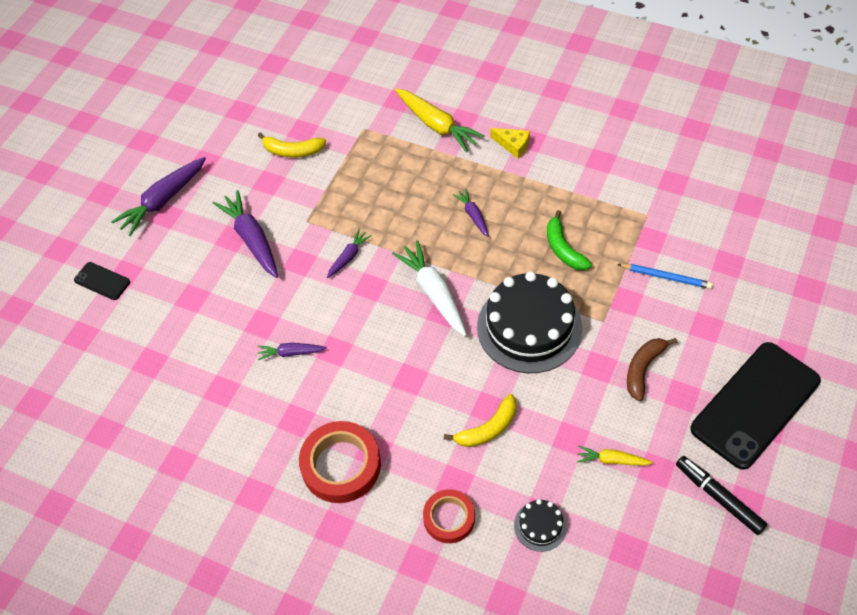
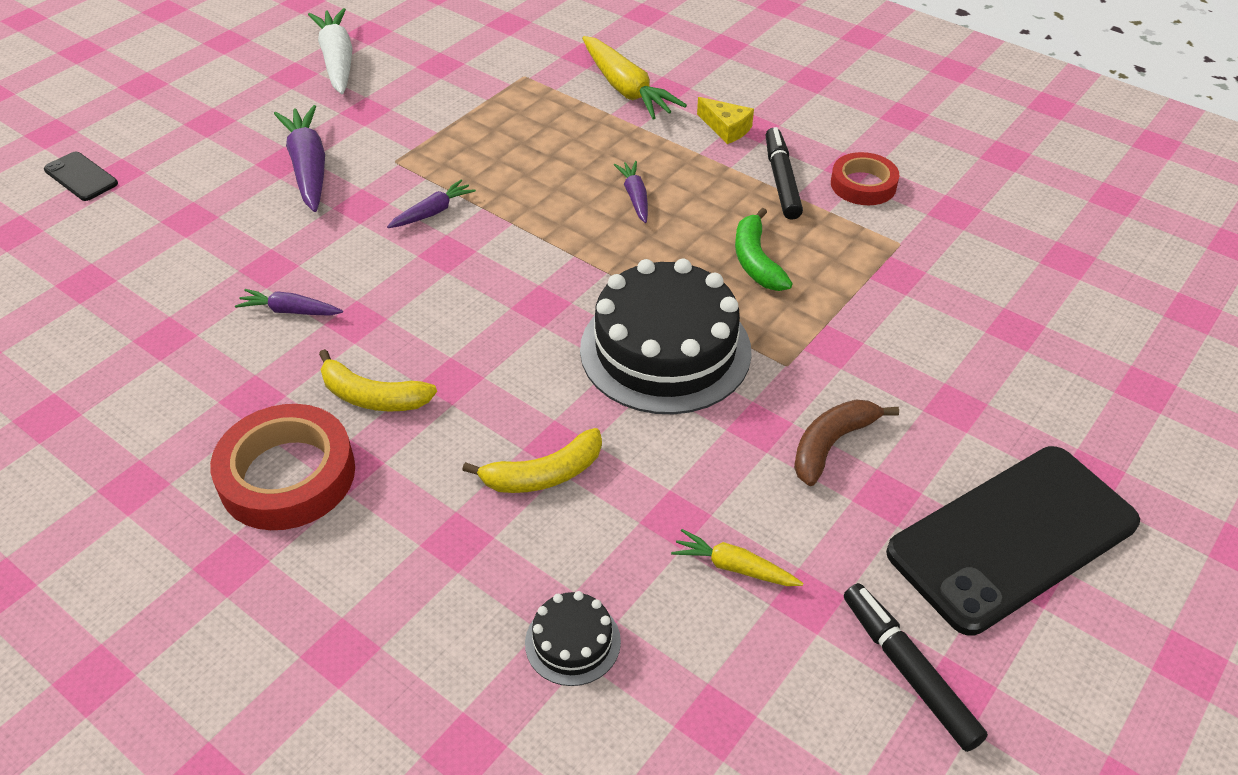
camera: 10 degrees right, 10 degrees down
(163, 201) = (214, 106): purple carrot -> none
(292, 151) = (415, 83): yellow banana -> yellow banana (372, 396)
(433, 293) = (536, 278): white carrot -> white carrot (337, 61)
(449, 518) = (423, 593): red tape -> red tape (863, 185)
(561, 181) = (781, 180): none -> black marker
(666, 277) = (908, 327): blue pencil -> none

